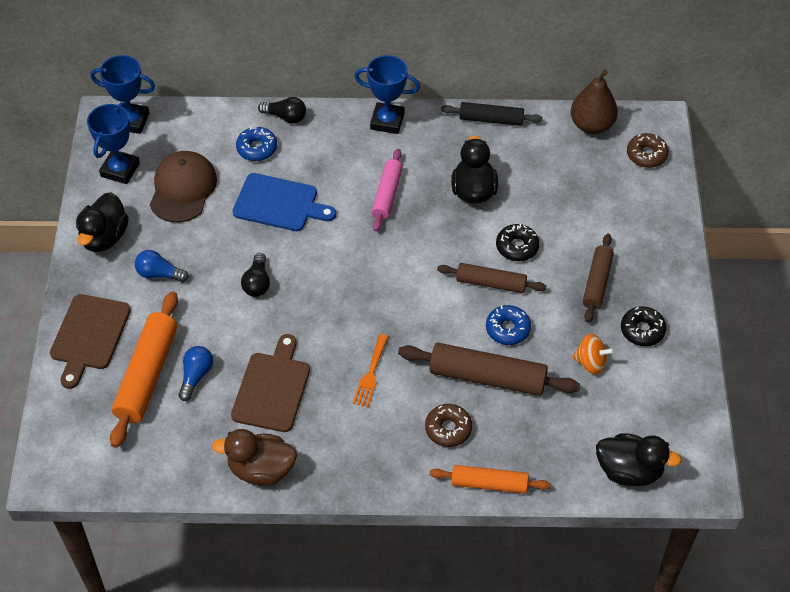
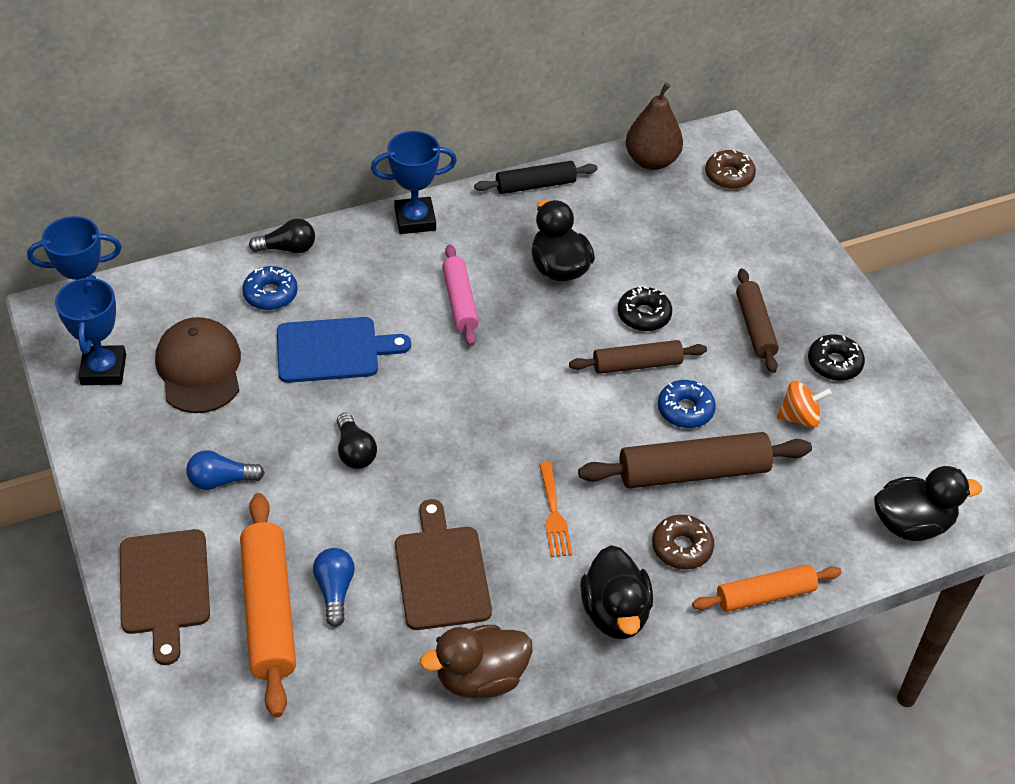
camera: 25 degrees left, 5 degrees down
(104, 237) = (124, 458): black duck -> black duck (615, 612)

